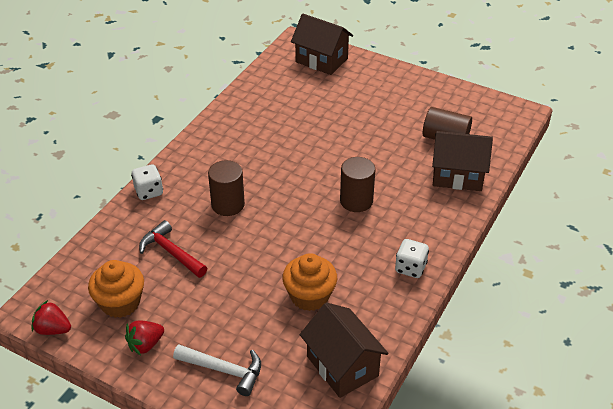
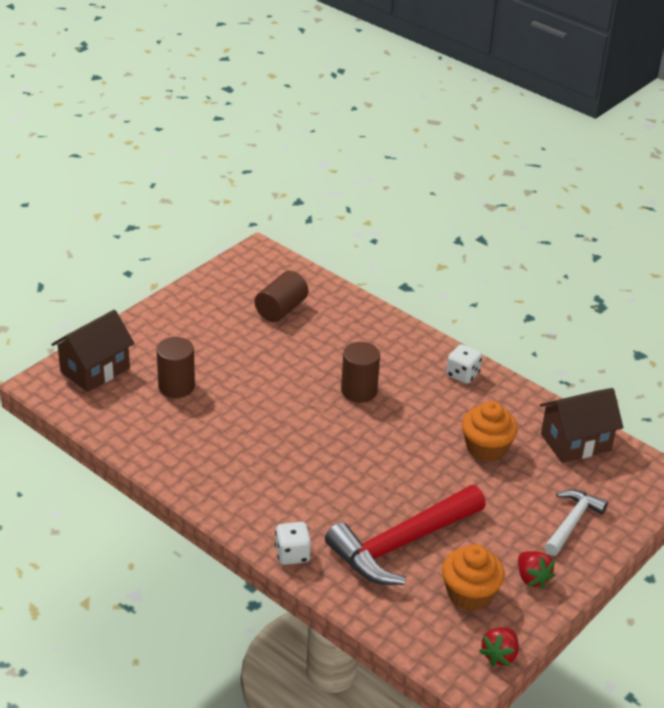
camera: 80 degrees left, 5 degrees down
(171, 252) = (401, 544): red hammer -> red hammer, size x1.79
(228, 204) = (336, 488): brown cylinder -> brown cylinder (176, 386)
(457, 175) = (342, 315): brown house -> none

